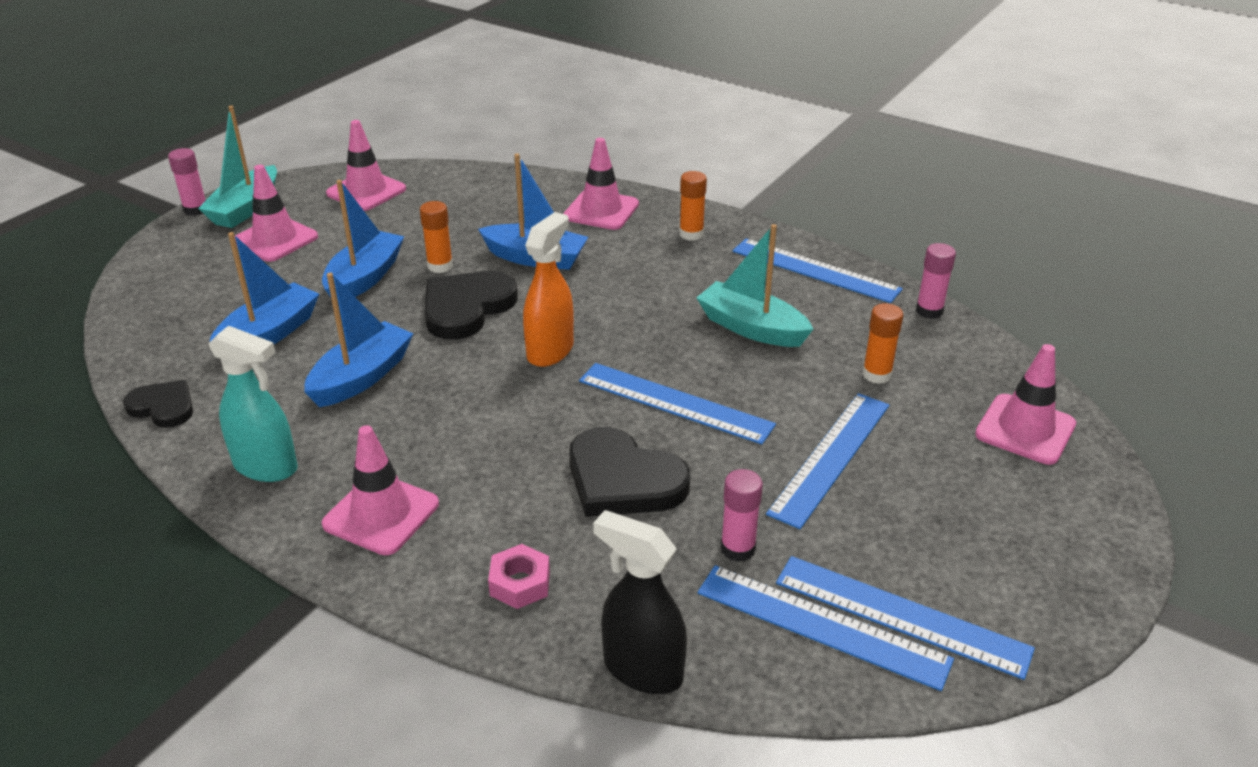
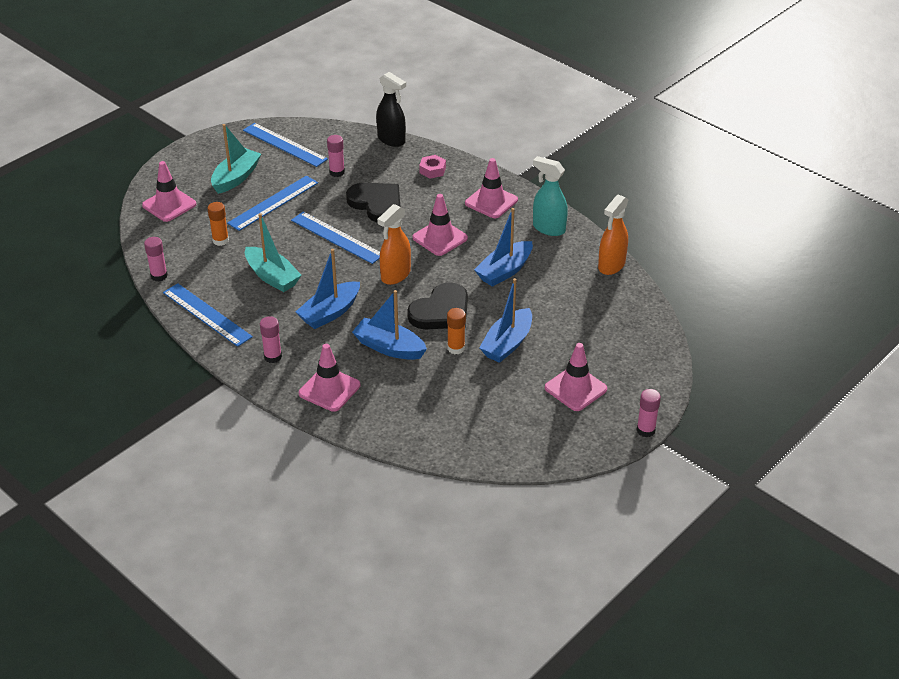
camera: 170 degrees left, 5 degrees up
(163, 407) = (611, 265): black heart -> orange spray bottle
(246, 209) = (606, 426): turquoise boat -> turquoise boat (236, 178)
(269, 334) = (563, 306): blue boat -> blue boat (330, 313)
(366, 191) = (511, 436): pink traffic cone -> pink traffic cone (440, 238)
(691, 234) = (273, 357): orange glue stick -> pink glue stick
(821, 625) = (317, 145): blue ruler -> none

